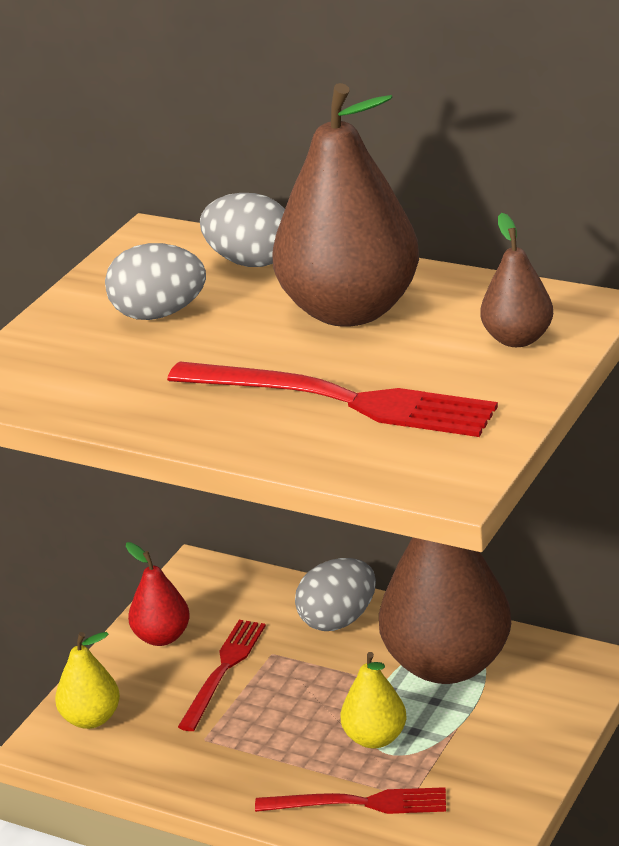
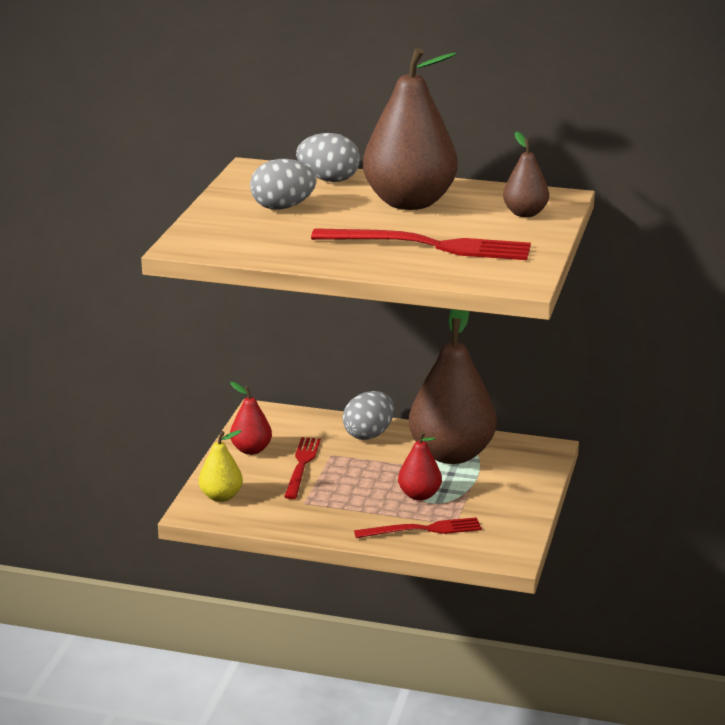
camera: 15 degrees left, 5 degrees down
(375, 738) = (419, 495): yellow pear -> red pear

